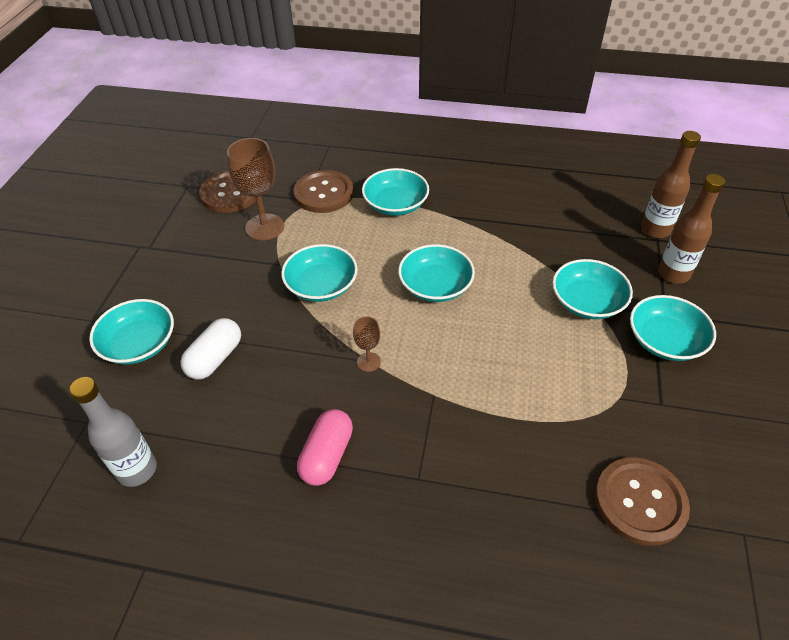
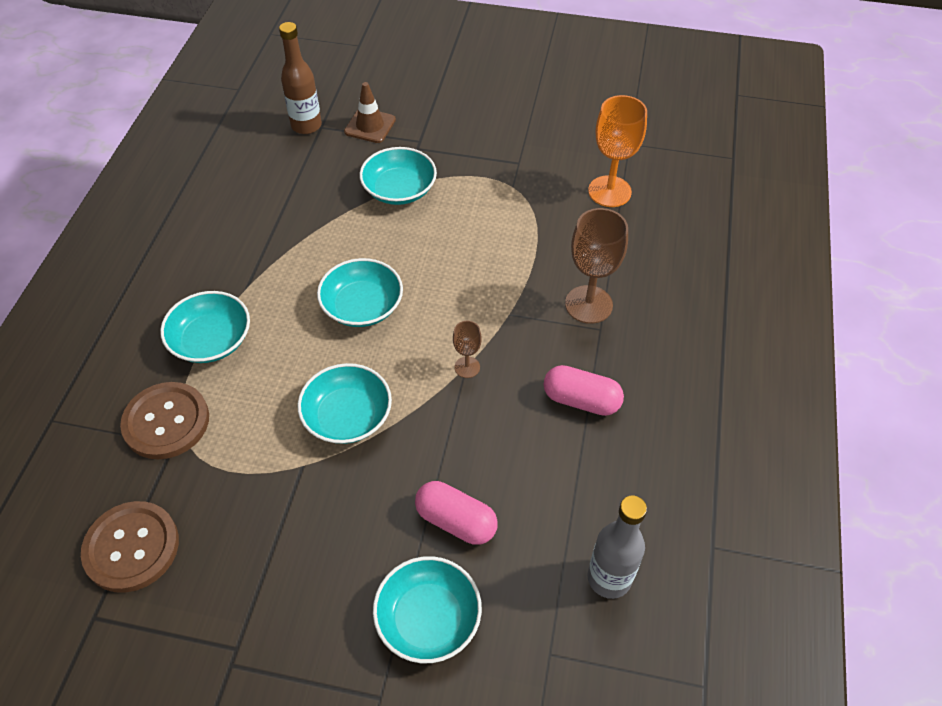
camera: 90 degrees left, 5 degrees up
(215, 358) = (456, 521): white capsule -> pink capsule
(264, 227) = (223, 491): brown goblet -> brown goblet (588, 304)
(640, 502) = (609, 191): brown button -> orange goblet
(665, 340) = (451, 147): turquoise bowl -> none
(673, 274) = (370, 126): brown bottle -> brown traffic cone

